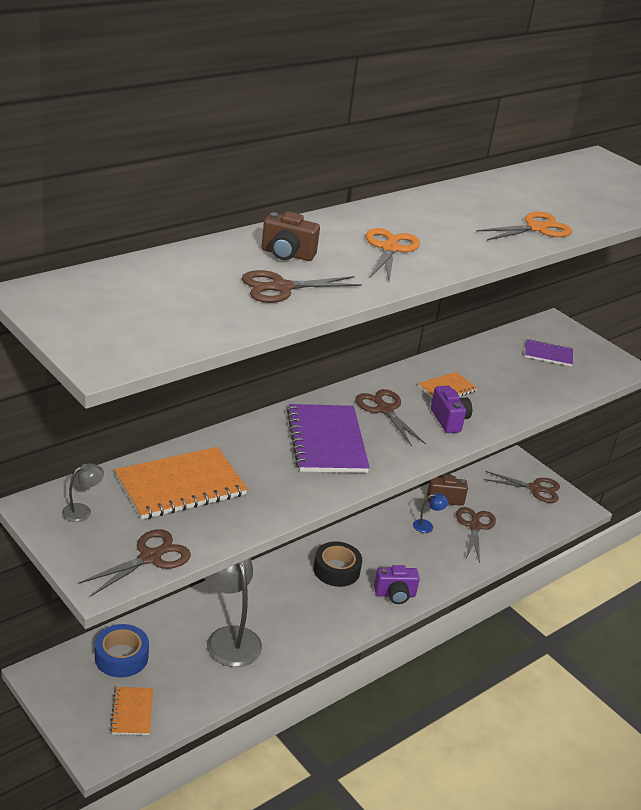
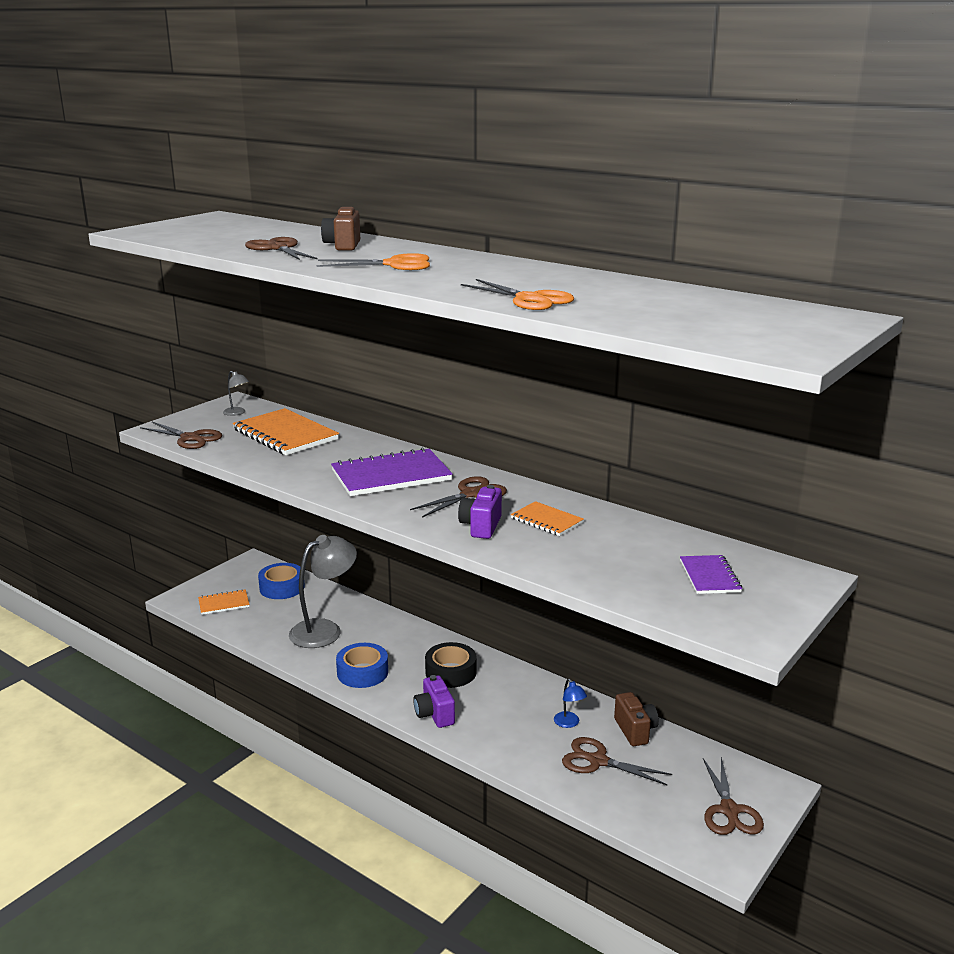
camera: 80 degrees right, 10 degrees down
(316, 625) = (362, 672): none -> blue tape
(449, 420) = (481, 526): purple camera -> purple camera turned 135 degrees clockwise
(474, 526) = (598, 761): brown scissors -> brown scissors turned 150 degrees counterclockwise

